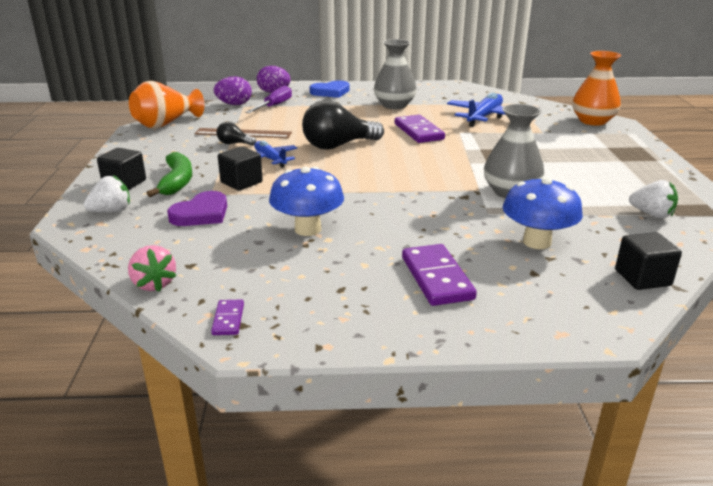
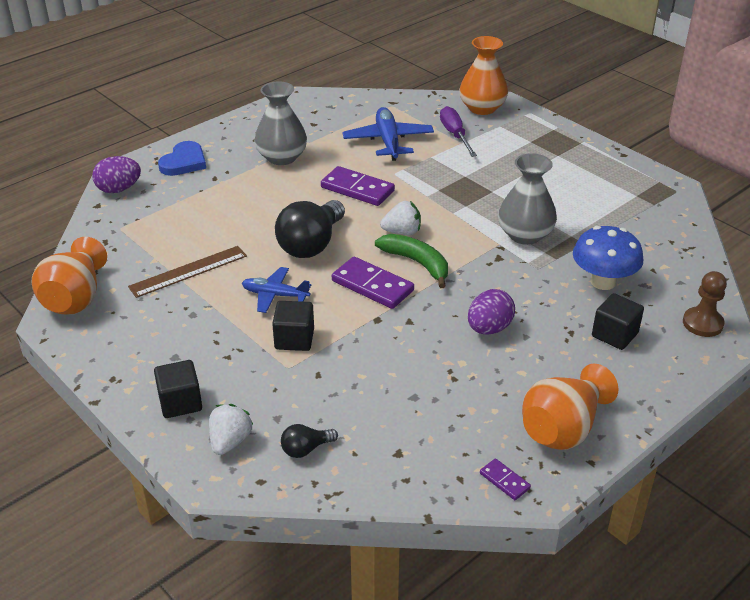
camera: 40 degrees left, 10 degrees up
(154, 284) = (401, 488): pink strawberry -> none
(177, 182) = (231, 371): green banana -> green banana (417, 263)
(201, 213) = (318, 395): purple heart -> none
(234, 104) = (104, 230): purple egg -> purple egg (489, 328)
(234, 144) = (203, 291): black light bulb -> black light bulb (306, 449)
(274, 106) = (155, 213): purple screwdriver -> purple screwdriver (455, 135)
(308, 229) = (432, 361): blue mushroom -> none
(334, 313) = (563, 429): none -> orange vase
(437, 278) = (584, 355): purple domino -> purple domino (372, 285)
(600, 308) = (702, 323): none -> brown pawn
(642, 278) = (696, 281): black cube -> black cube (614, 335)
(651, 214) = (639, 211): white strawberry -> white strawberry (402, 232)

